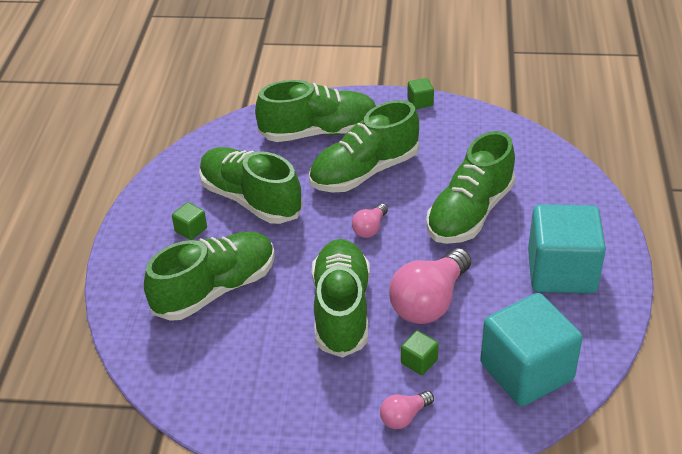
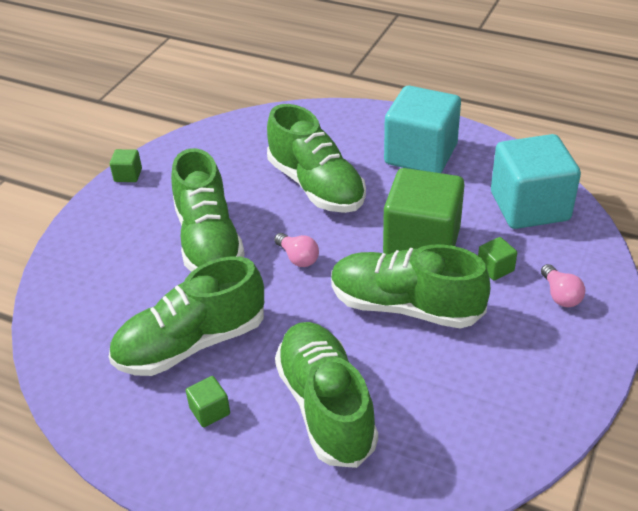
camera: 70 degrees left, 0 degrees up
(319, 132) = (116, 260): green shoe -> none
(429, 302) = (422, 242): pink light bulb -> green cube

